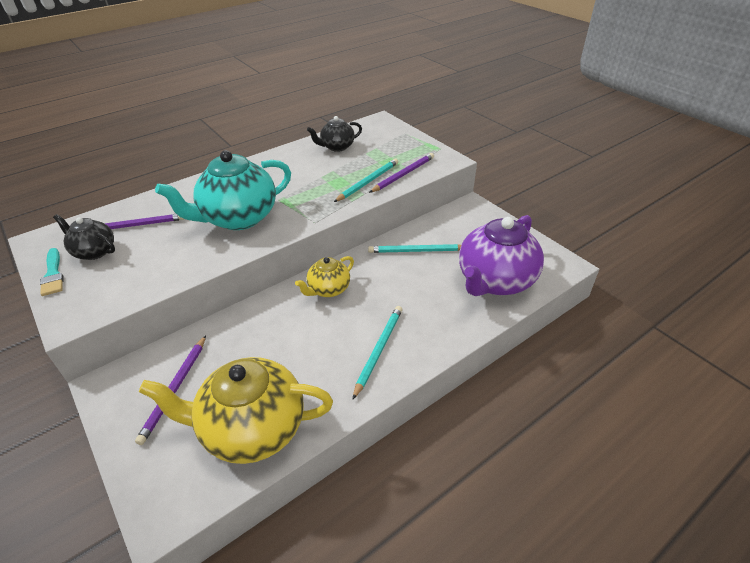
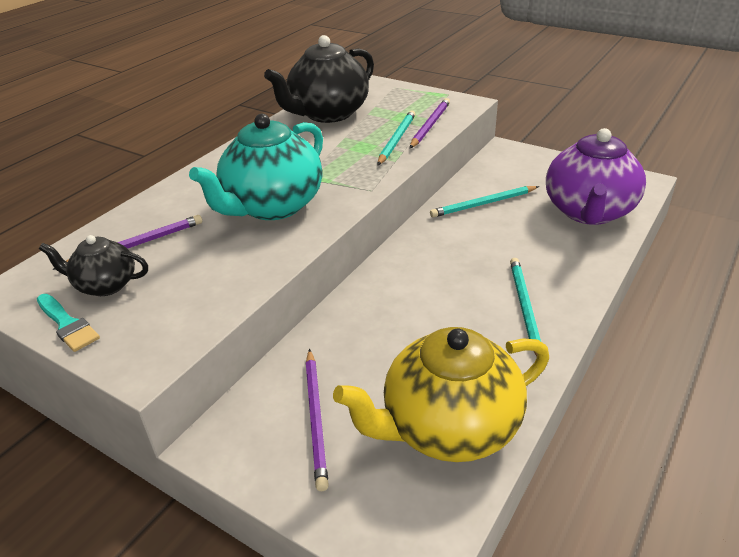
camera: 20 degrees left, 5 degrees down
(328, 289) = (416, 264): yellow teapot -> none
(337, 147) = (328, 114): black teapot -> black teapot, size x1.88

